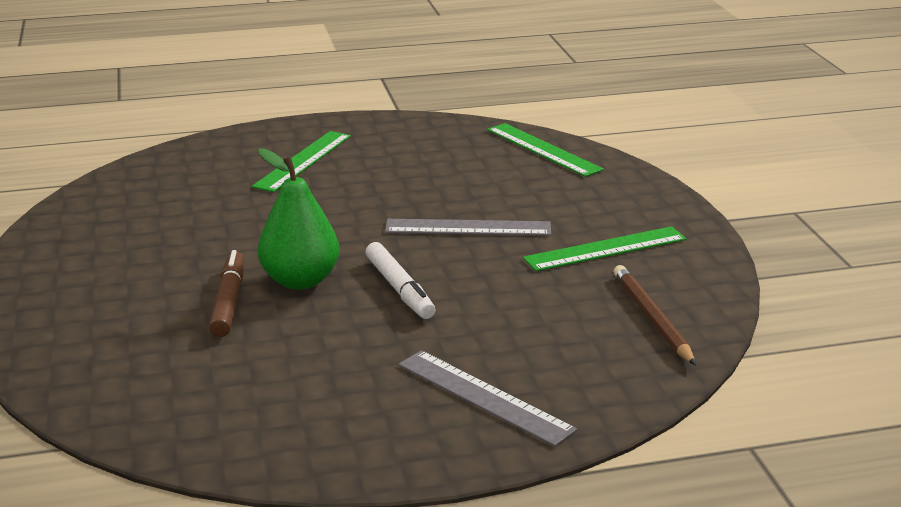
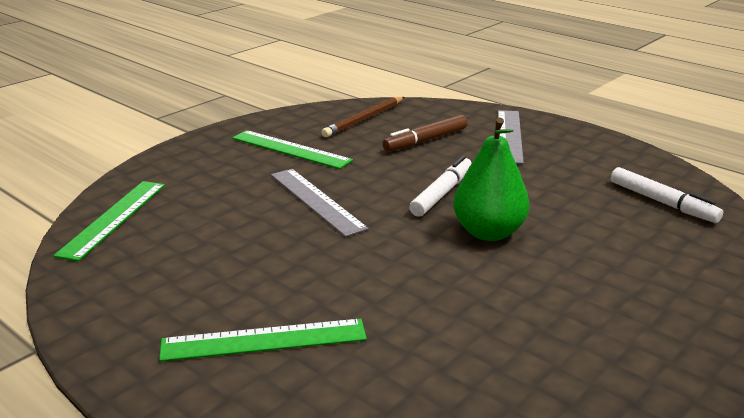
camera: 125 degrees left, 0 degrees up
(200, 404) = (662, 202): none -> white marker
(229, 301) = (560, 247): brown marker -> brown marker (425, 140)

